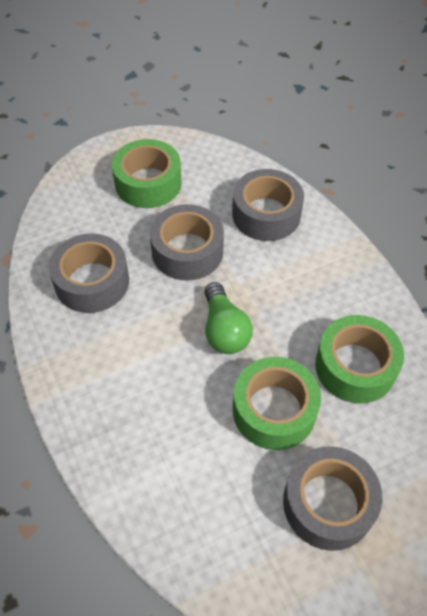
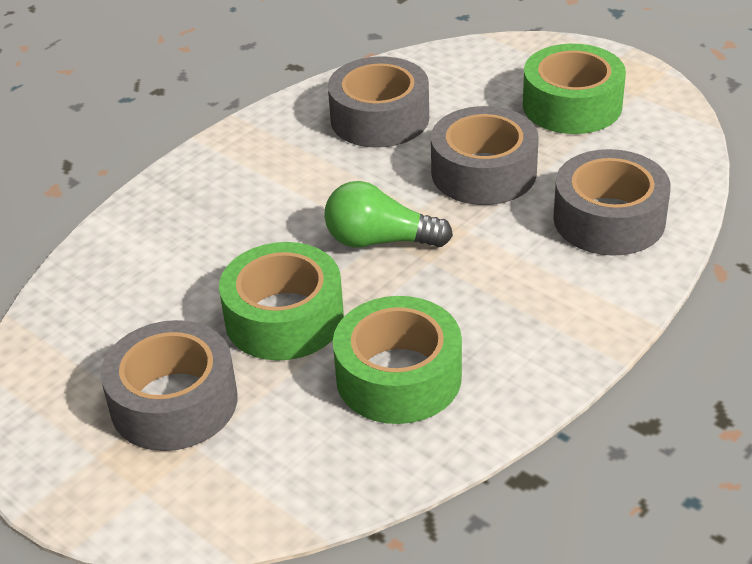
camera: 70 degrees right, 15 degrees down
(224, 330) = (380, 241): green light bulb -> green light bulb turned 45 degrees clockwise

